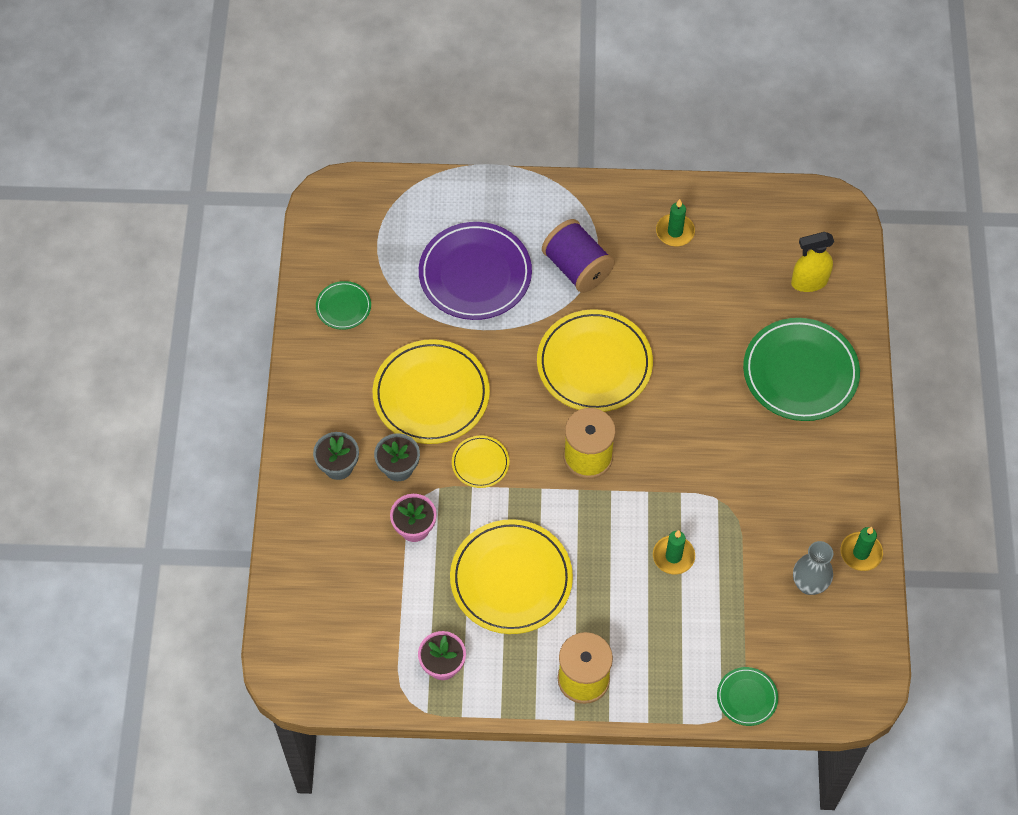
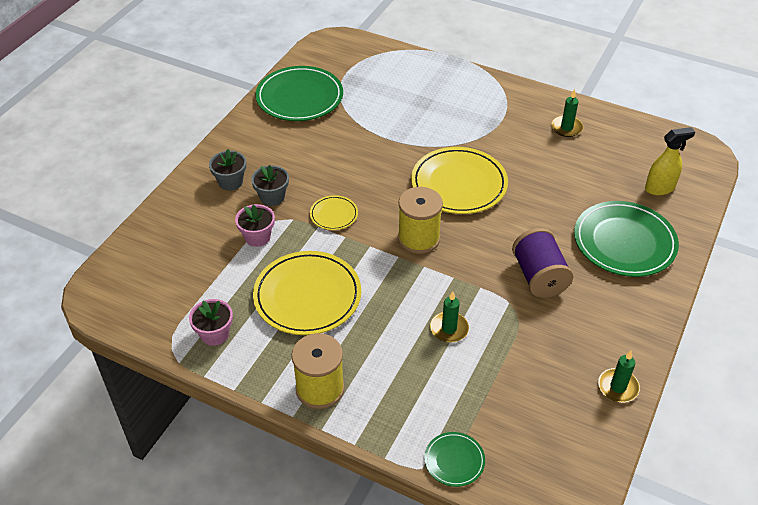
camera: 25 degrees right, 15 degrees down
(343, 307) = (299, 97): green plate -> green plate, size x2.06
(431, 395) = (326, 163): yellow plate -> none
(475, 274) = (403, 107): purple plate -> none
(577, 268) = (479, 126): purple spool -> purple spool (539, 277)
(809, 282) = (660, 188): yellow spray bottle -> yellow spray bottle turned 150 degrees clockwise
(809, 584) = (557, 393): grey vase -> none

